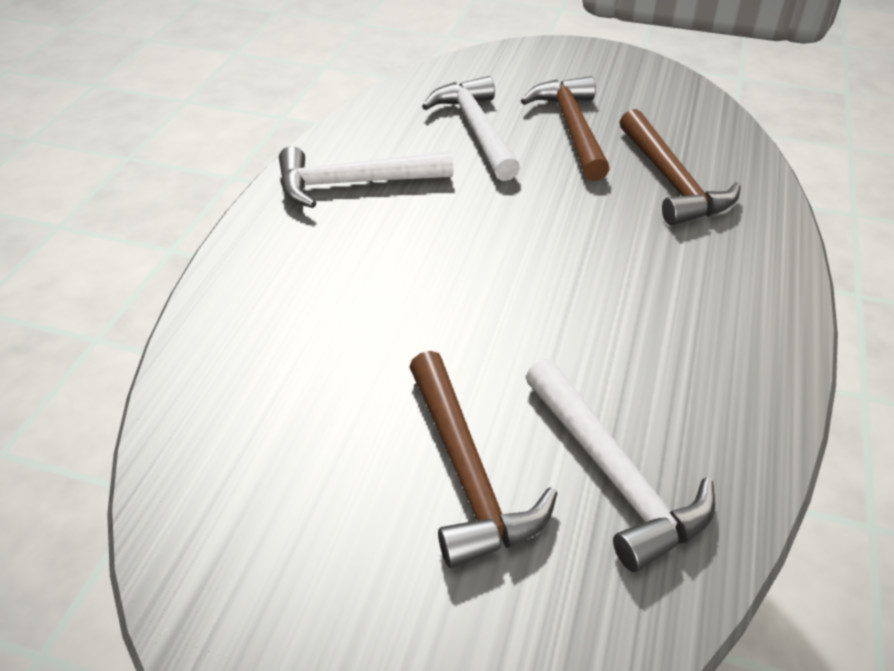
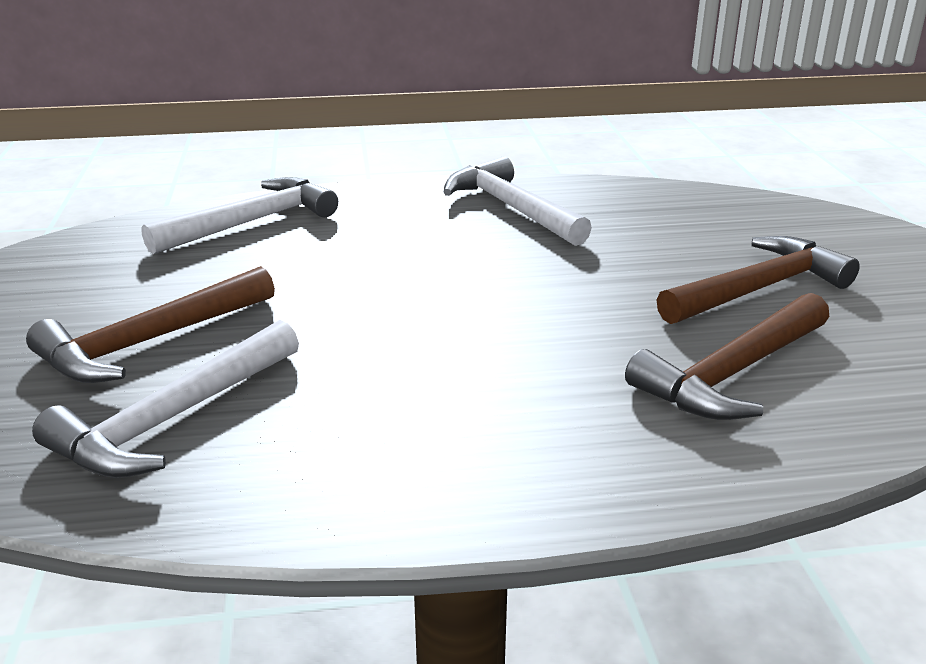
camera: 65 degrees right, 15 degrees down
(476, 129) = (677, 239): white hammer -> white hammer (252, 222)

